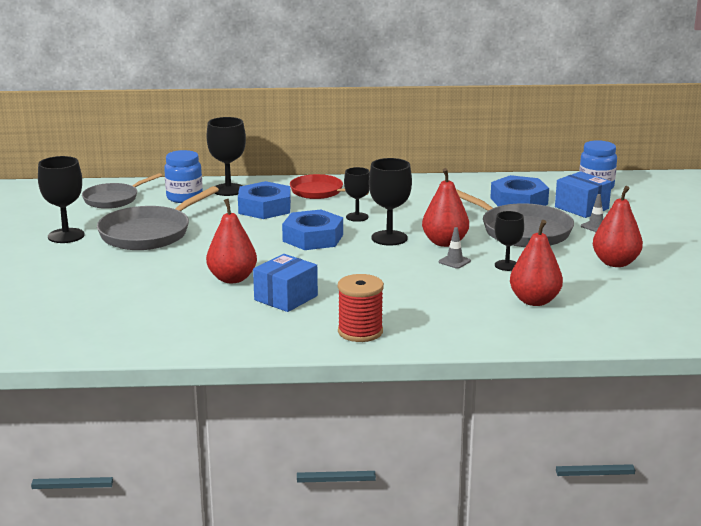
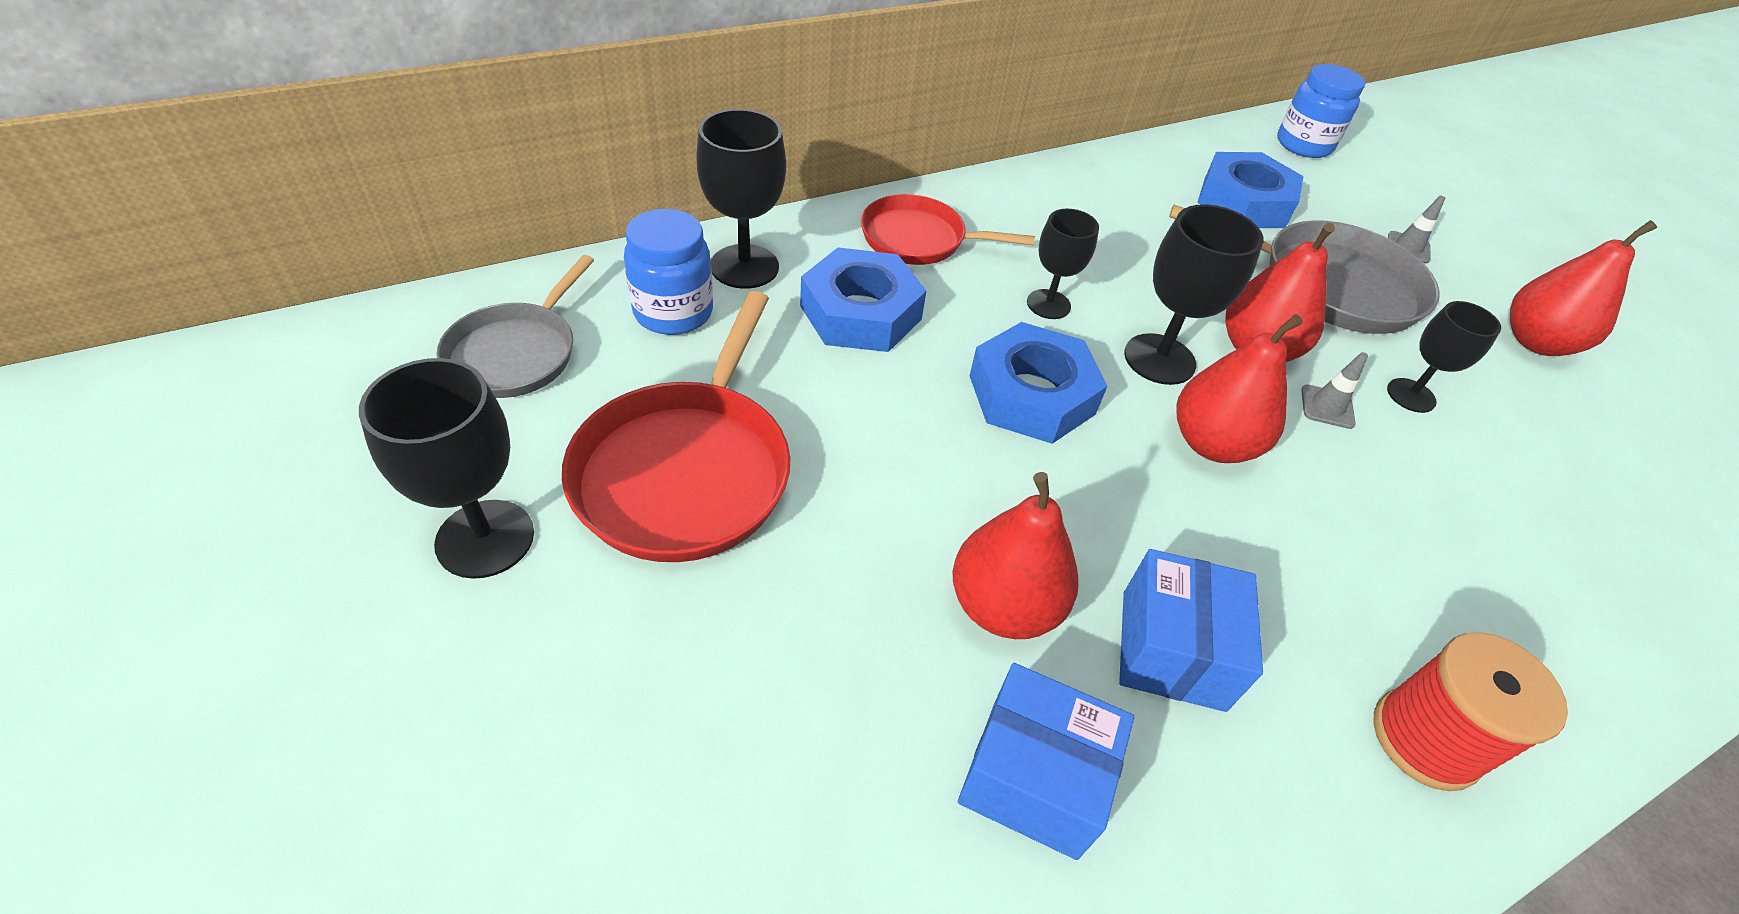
camera: 30 degrees left, 25 degrees up
(149, 233) = (687, 470): grey pan -> red pan
(534, 301) = (1561, 499): red pear -> red pear (1212, 444)
(581, 208) = (1340, 202): blue box -> blue box (1033, 777)

